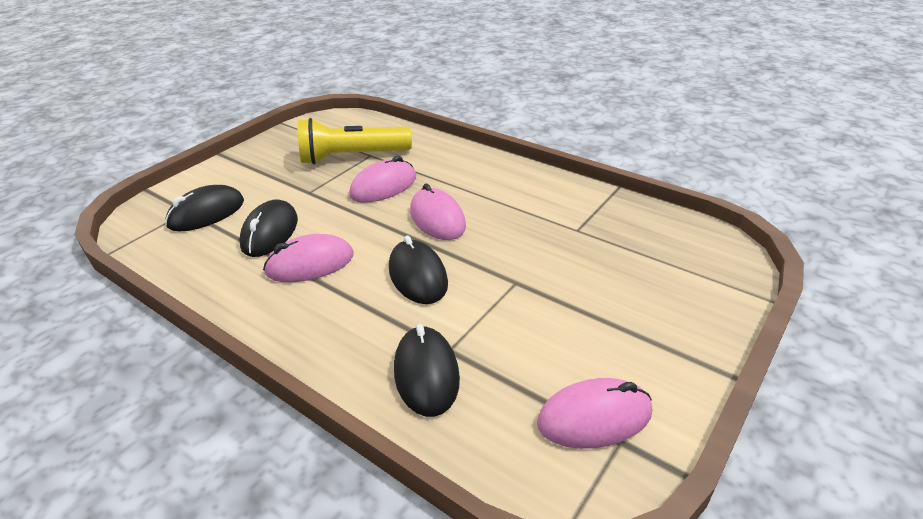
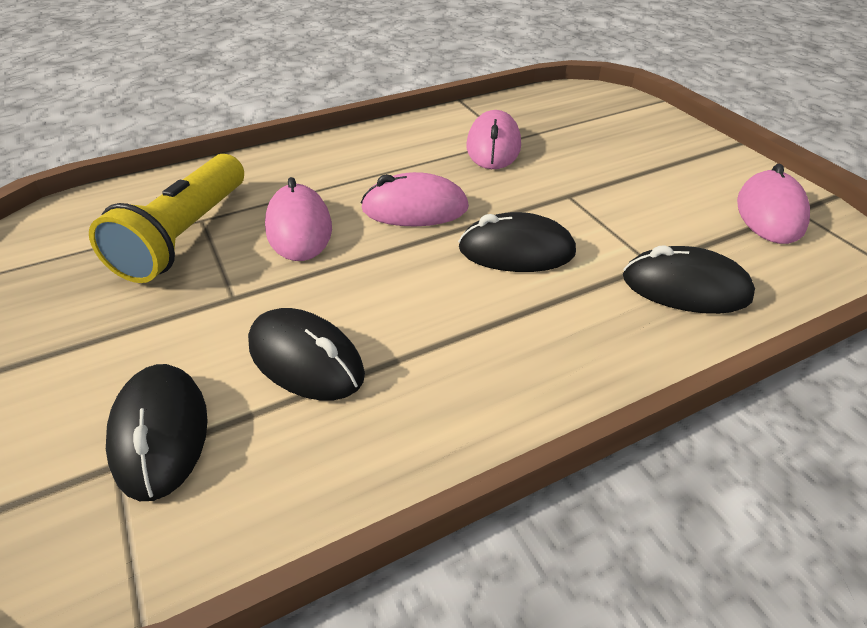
camera: 65 degrees left, 5 degrees up
(310, 264) = (424, 333): pink mouse -> pink mouse (493, 146)

